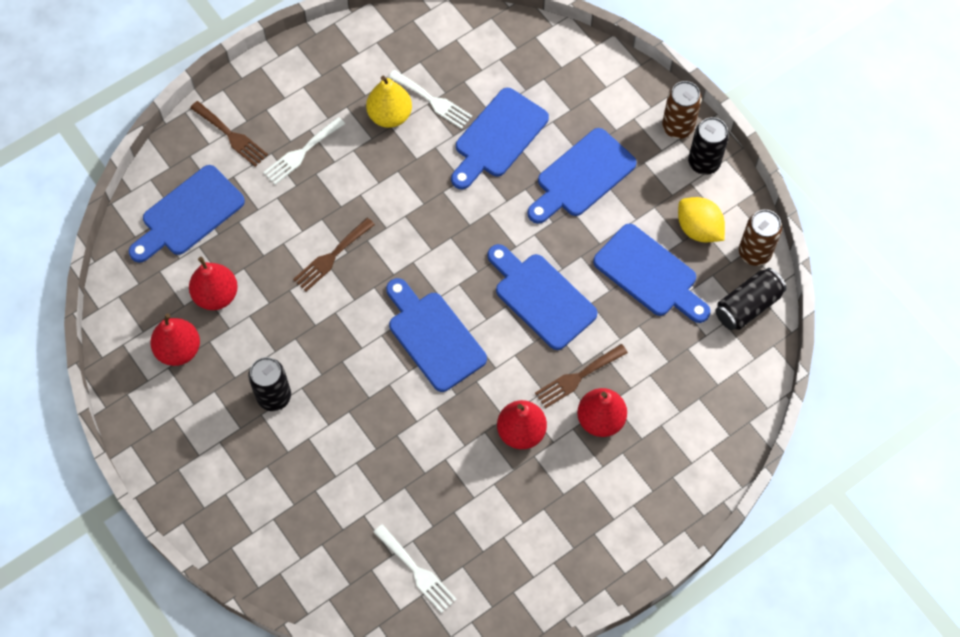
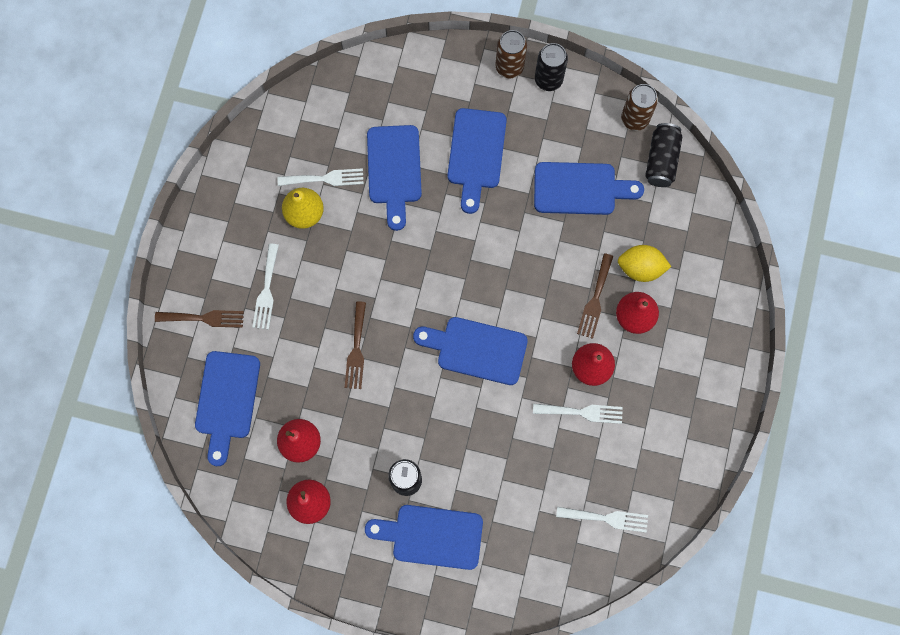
camera: 40 degrees left, 10 degrees up
(478, 463) = (582, 412): none -> white fork
(541, 297) = (524, 263): blue cutting board -> blue cutting board (431, 536)
(698, 229) = (585, 131): yellow lemon -> yellow lemon (640, 268)

